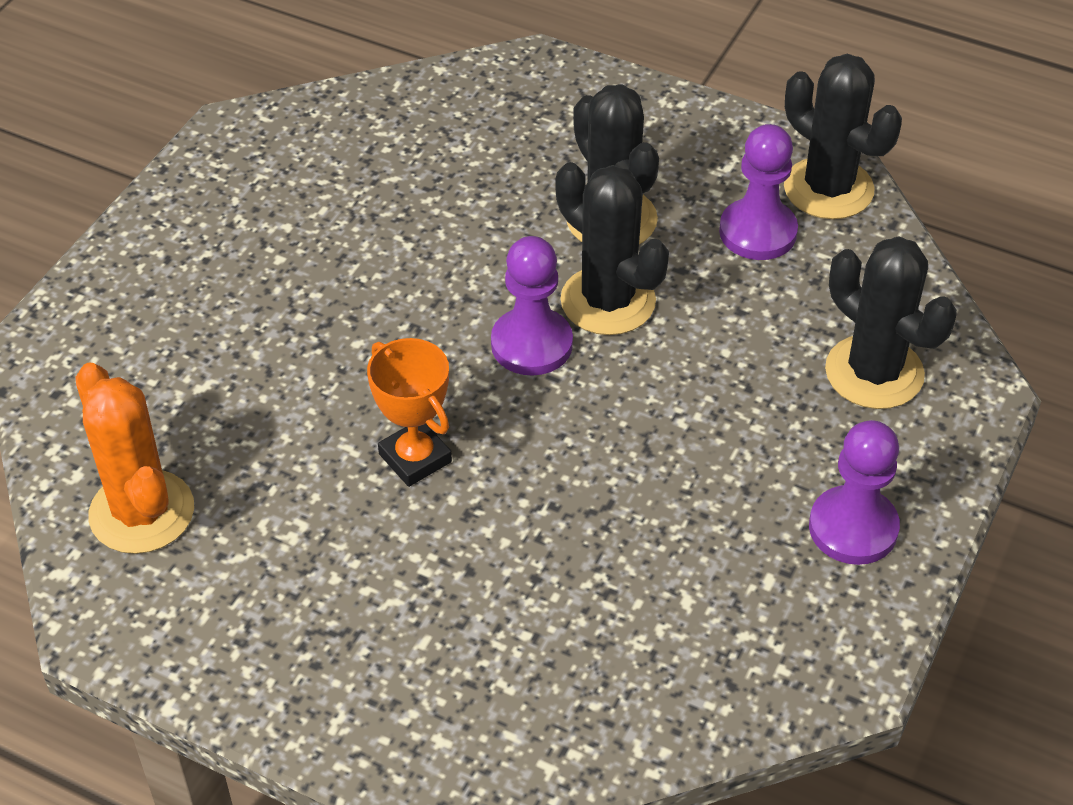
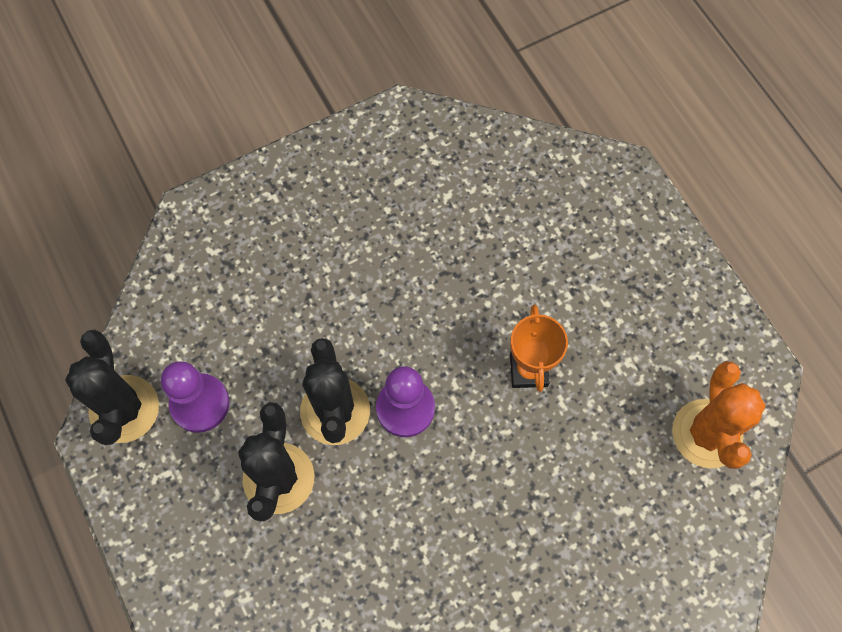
camera: 145 degrees left, 20 degrees up
(853, 528) = (332, 180): purple pawn -> none
(874, 372) = (232, 260): black cactus -> none

